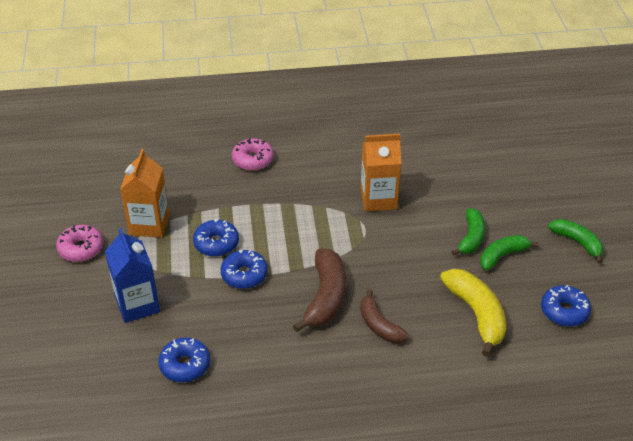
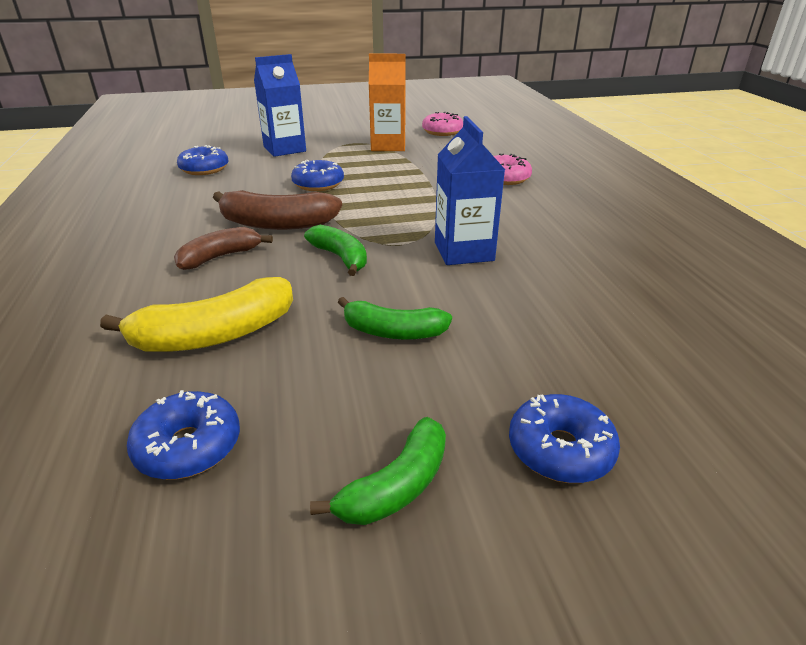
camera: 85 degrees right, 10 degrees down
(81, 249) = (354, 128): pink donut -> pink donut (442, 132)
(216, 243) = (364, 170): blue donut -> blue donut (560, 449)
(378, 199) = (464, 251): orange carton -> blue carton
(502, 256) = (350, 366): green banana -> green banana (341, 257)

